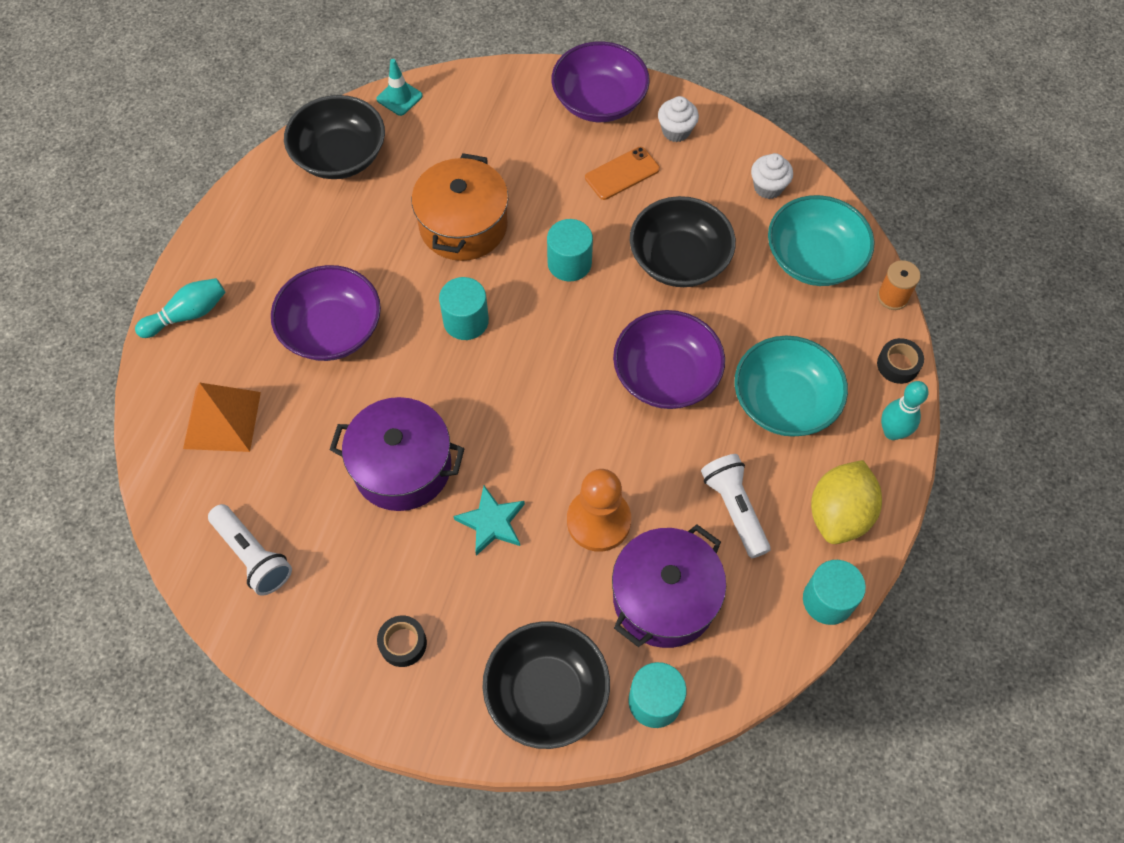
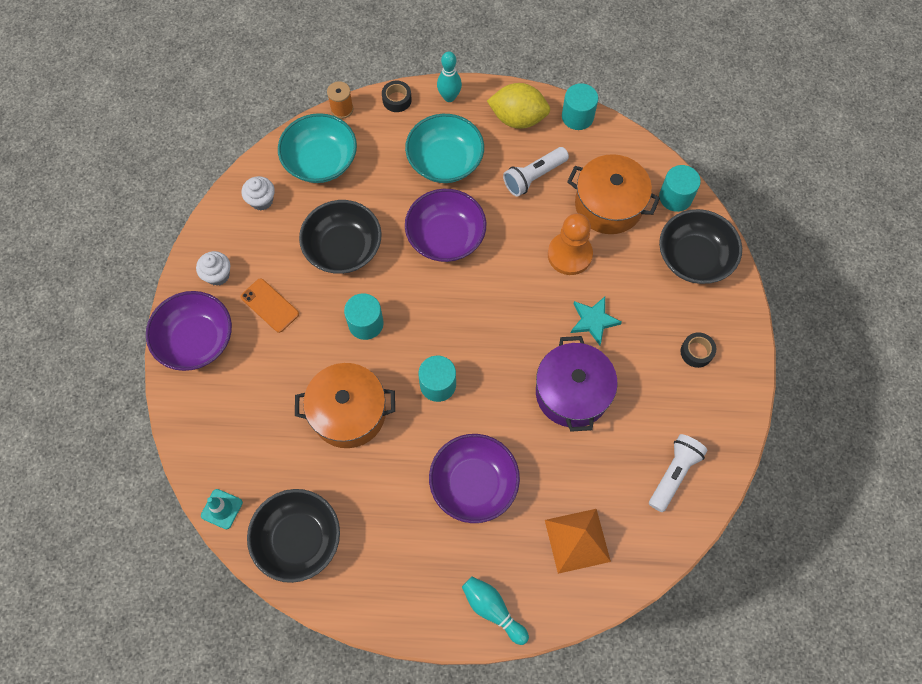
camera: 105 degrees left, 5 degrees up
(664, 598) = (608, 205): purple pot -> orange pot

